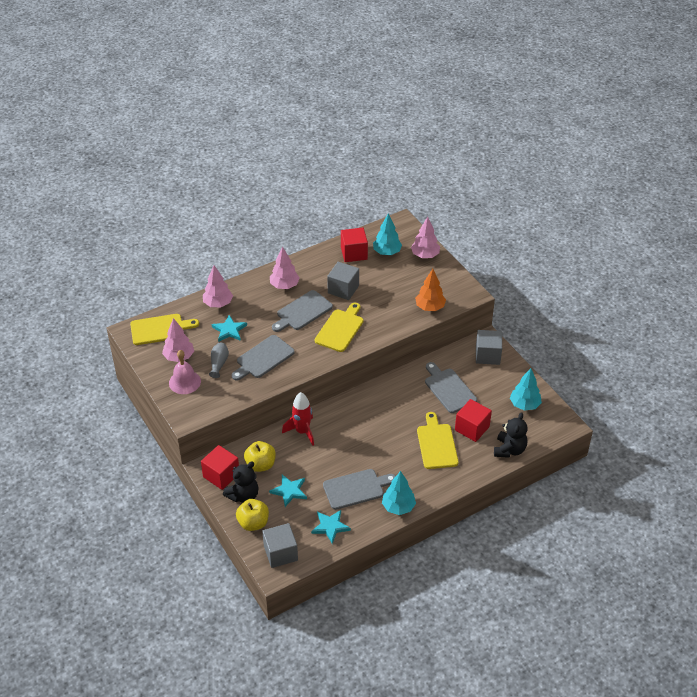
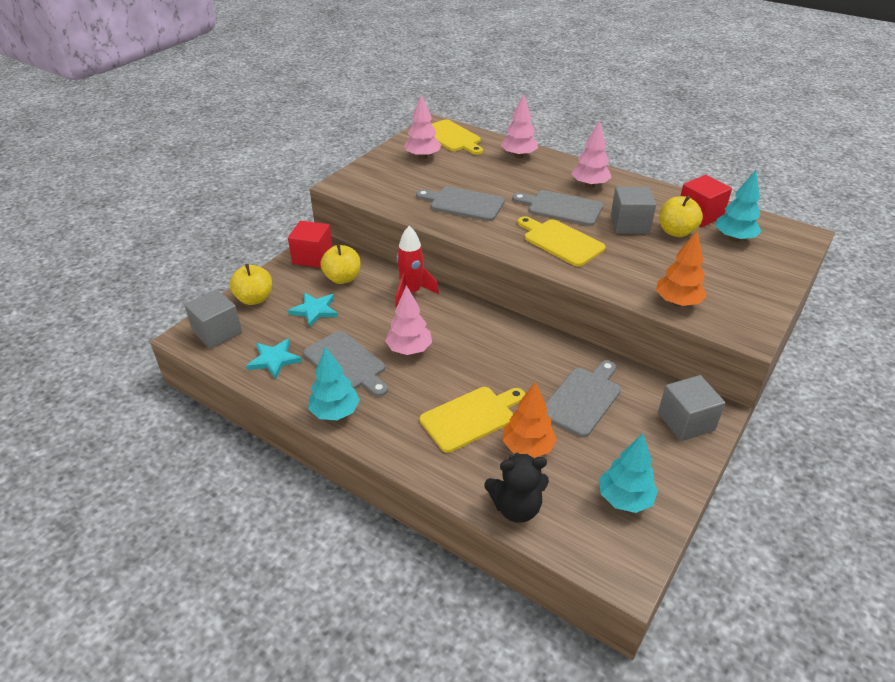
camera: 65 degrees right, 5 degrees down
(184, 382) = (390, 169): pink bell -> none
(219, 364) = (432, 180): grey vase -> none
(229, 330) = (487, 172): turquoise star -> none
(243, 495) = (291, 280): black teddy bear -> none
(340, 329) = (561, 241): yellow cutting board -> yellow cutting board turned 135 degrees counterclockwise
(364, 273) = (676, 232): none -> yellow apple
(425, 255) = (770, 270): pink tree -> pink tree (409, 350)
(472, 428) = (527, 447): red cube -> orange tree

